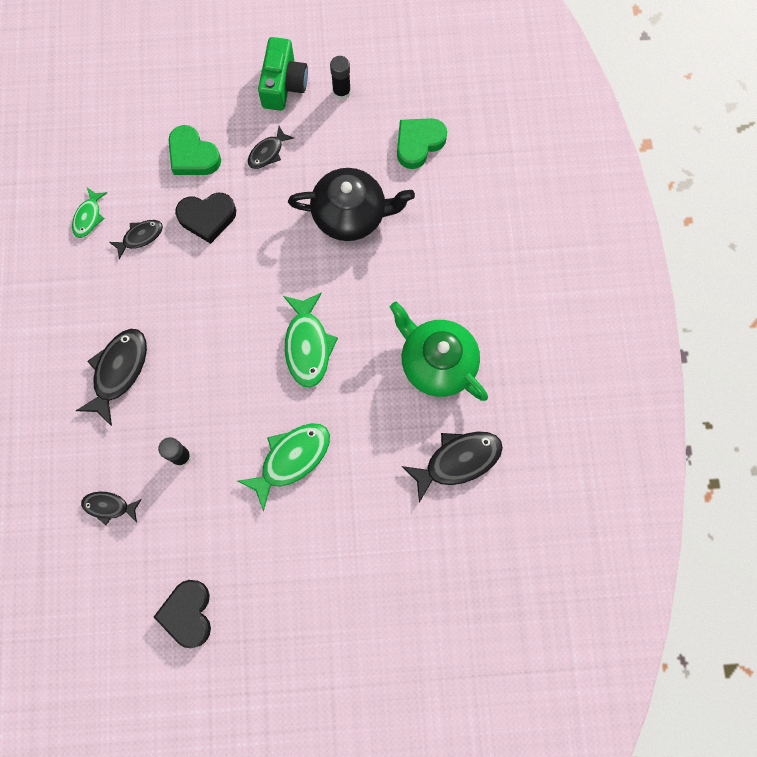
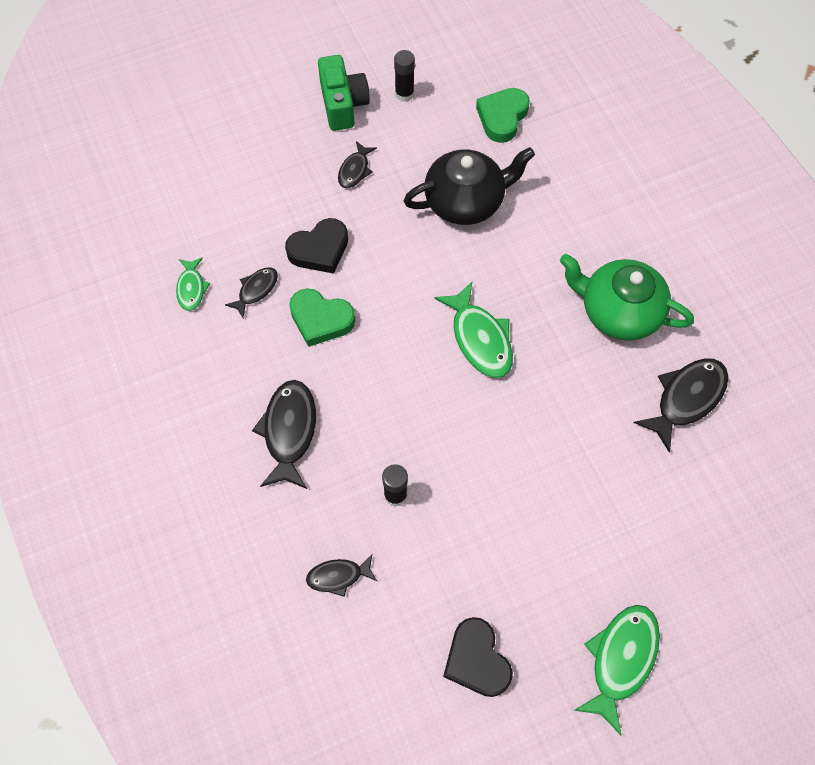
camera: 20 degrees left, 10 degrees down
(193, 155) = (278, 196): green heart -> green heart (321, 319)
(291, 459) = (515, 457): green fish -> green fish (620, 659)

